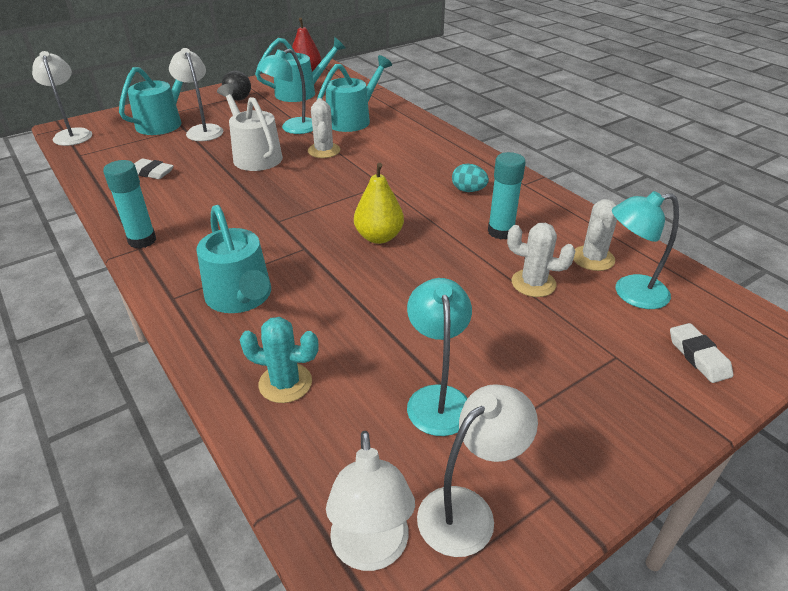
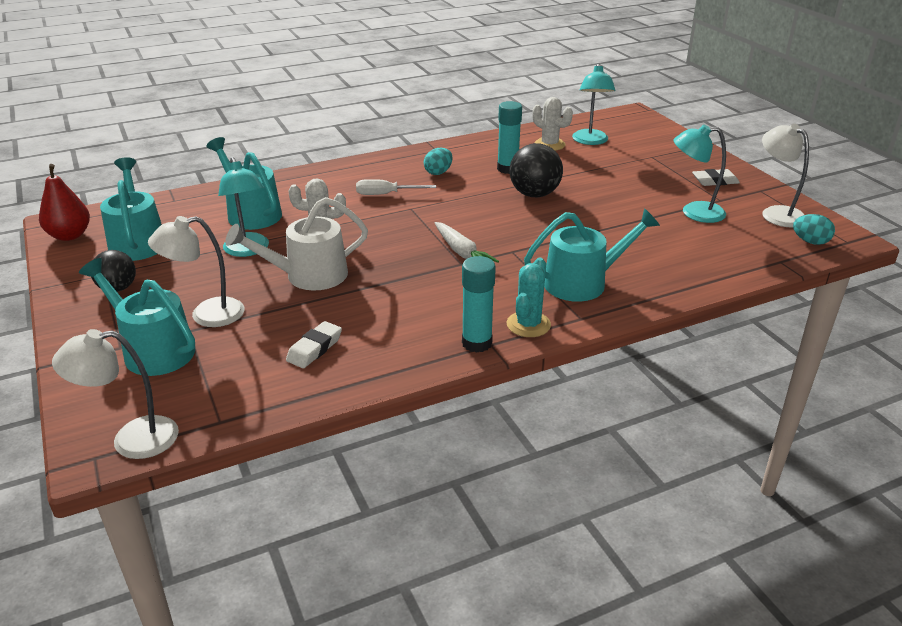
camera: 80 degrees left, 5 degrees down
(285, 383) = (685, 264): turquoise cactus -> turquoise cactus (528, 324)
(299, 219) = (462, 252): none -> white carrot
(371, 551) = (810, 242): white lamp -> turquoise egg
(379, 237) = (503, 216): yellow pear -> none
(407, 169) = (386, 194): none -> white screwdriver
(441, 254) = (534, 194): none -> black ball
(533, 283) = (576, 167): white cactus -> none
(698, 356) = (651, 136): white eraser -> white eraser (715, 181)

